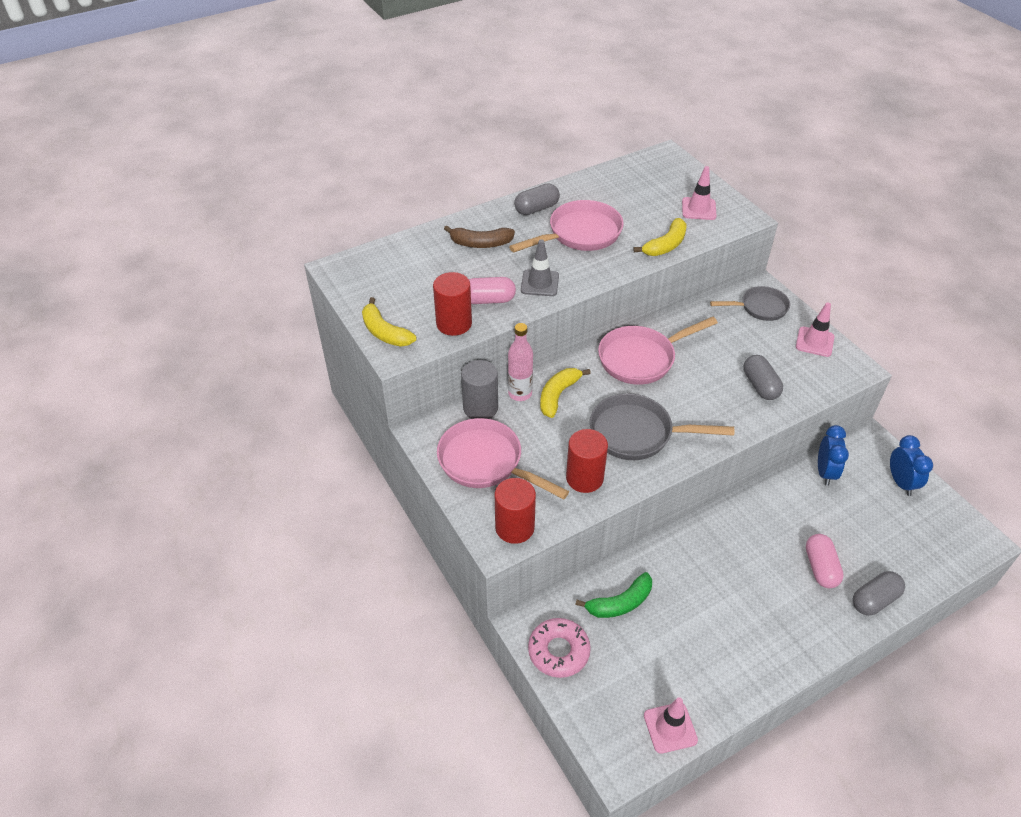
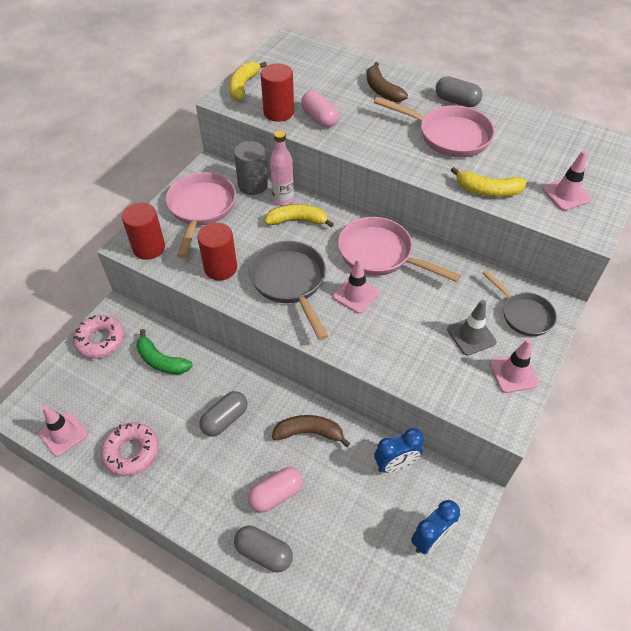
camera: 60 degrees right, 5 degrees up
(540, 283) = (364, 136): grey traffic cone -> grey traffic cone (471, 336)
(680, 395) = (356, 295): none -> pink traffic cone
(723, 669) = (131, 452): none -> pink donut
(760, 386) = (413, 348): grey capsule -> grey capsule (225, 419)
(767, 517) = (309, 433): none -> brown banana

